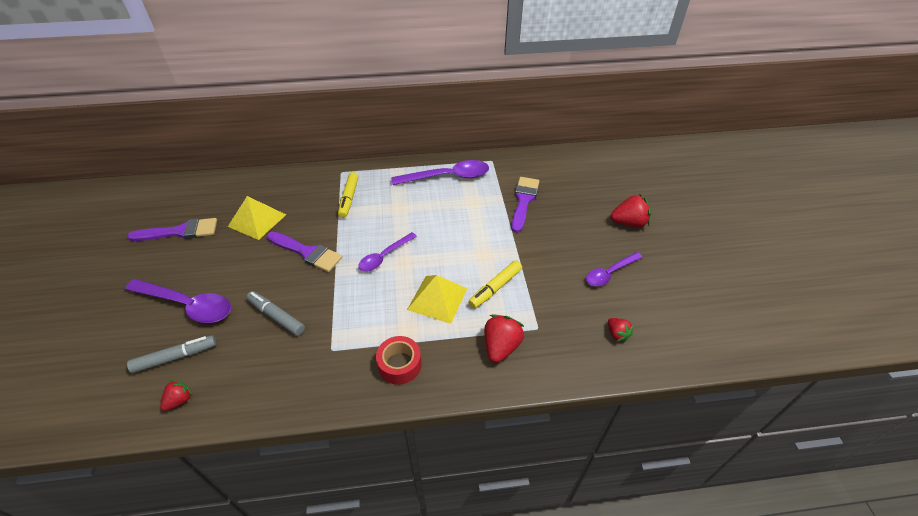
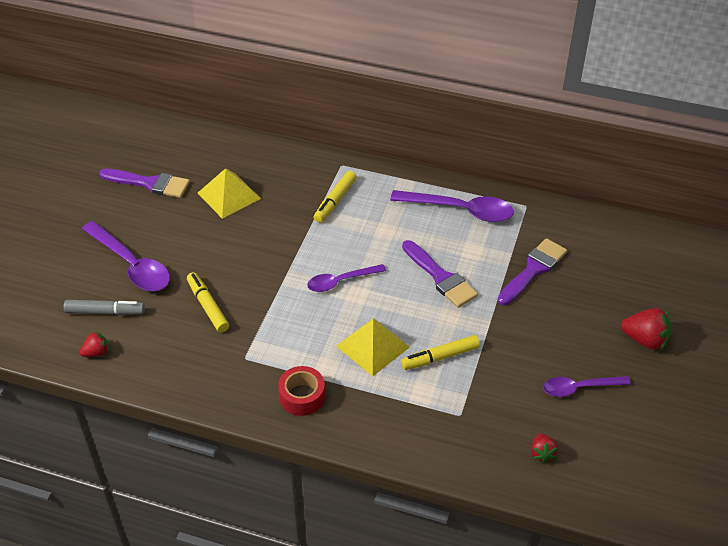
camera: 25 degrees right, 0 degrees up
(276, 316) = (208, 306): grey marker -> yellow marker
(307, 252) = (264, 249): purple brush -> purple brush (441, 277)
(501, 346) = (410, 418): red strawberry -> none

